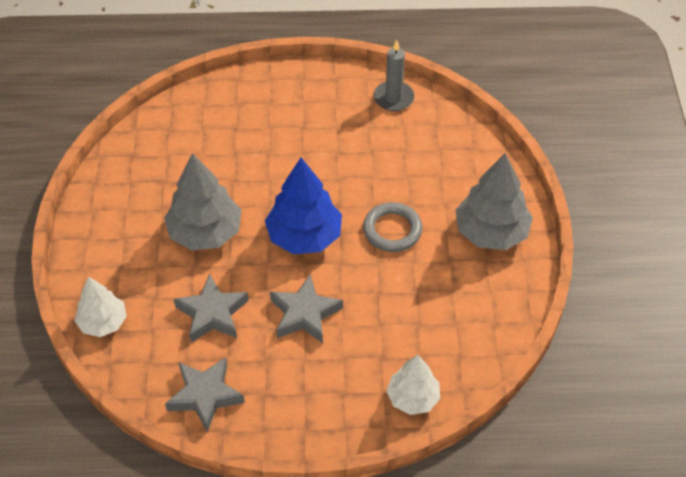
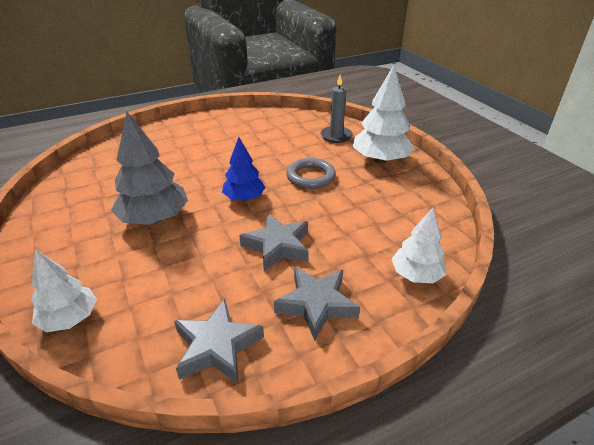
camera: 25 degrees left, 15 degrees down
(212, 314) = (189, 273): grey star -> grey star (316, 305)
(304, 236) = (244, 198): blue tree -> blue tree, size x0.63
(393, 98) = (261, 117): grey candle -> grey candle (336, 136)
(491, 232) = (380, 160): grey tree -> white tree

